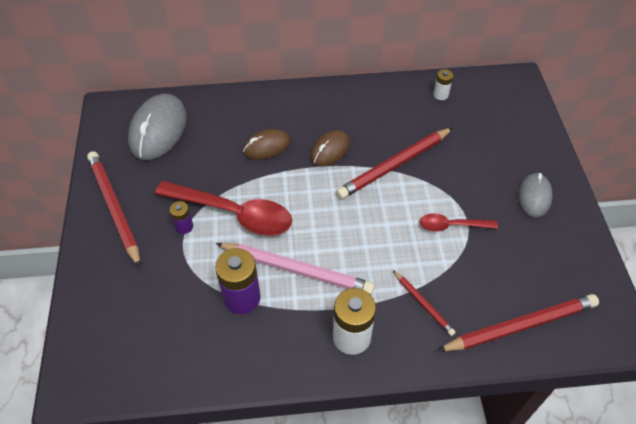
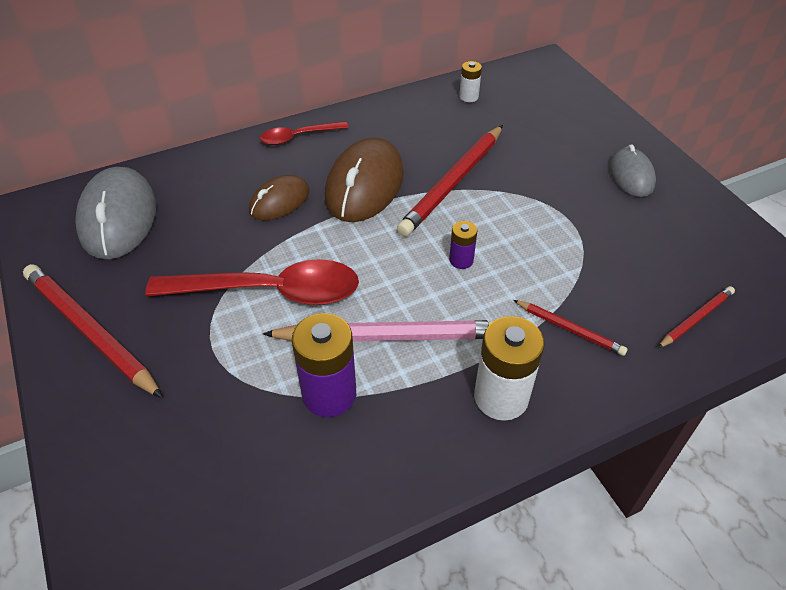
camera: 20 degrees left, 5 degrees down
(184, 226) = (206, 327): purple battery -> purple battery (461, 260)
(330, 150) = (364, 185): brown mouse -> brown mouse, size x1.70
(452, 225) = (556, 231): red spoon -> red spoon (298, 137)
(520, 325) = (696, 318): red pencil -> red pencil, size x0.52

